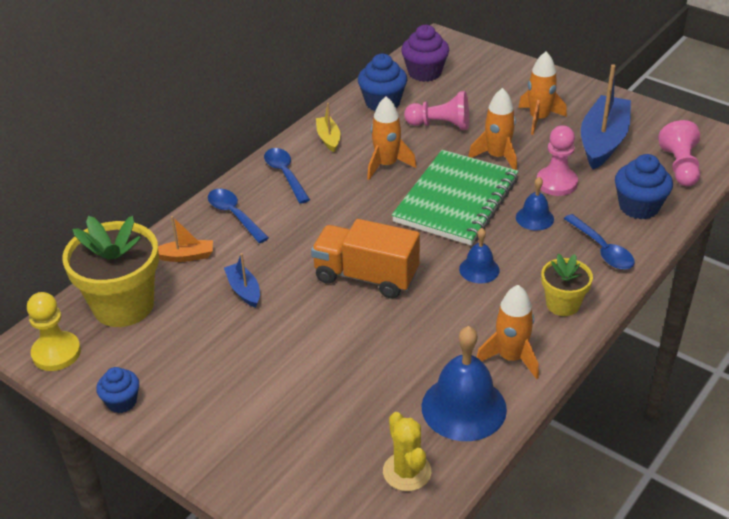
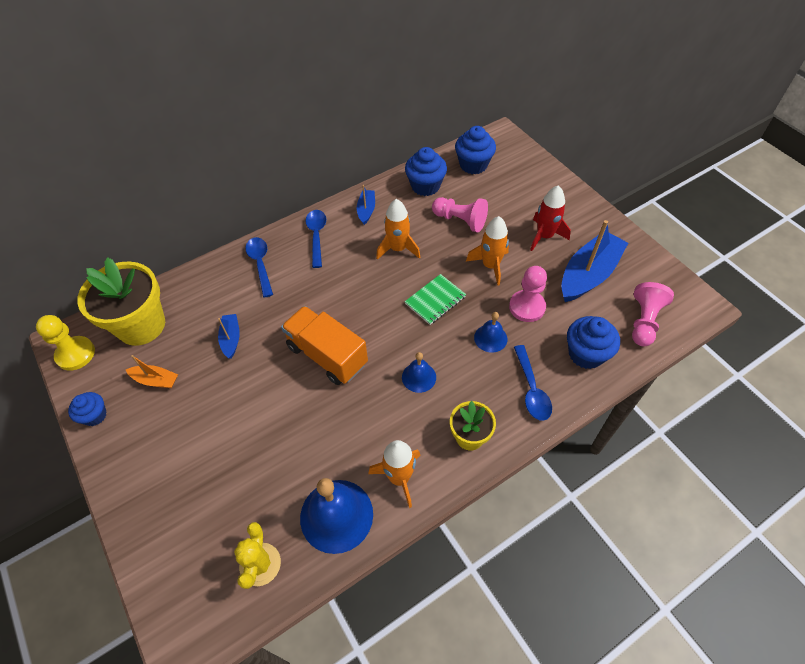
camera: 20 degrees right, 15 degrees up
(186, 256) = (207, 293): orange boat -> orange boat (156, 380)
(328, 138) = (366, 210): yellow boat -> blue boat
(424, 73) = (473, 165): purple cupcake -> blue cupcake
(456, 200) = (435, 300): green notebook -> green notebook, size x0.50
(539, 119) = (544, 236): orange rocket -> red rocket

